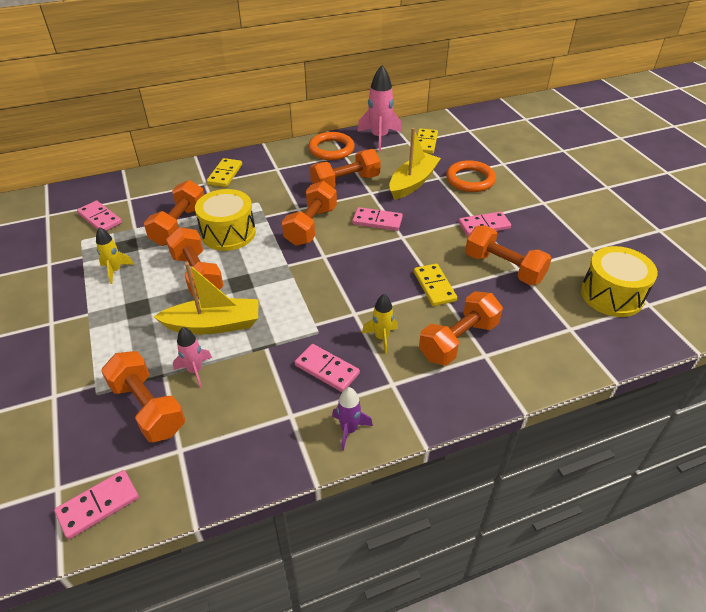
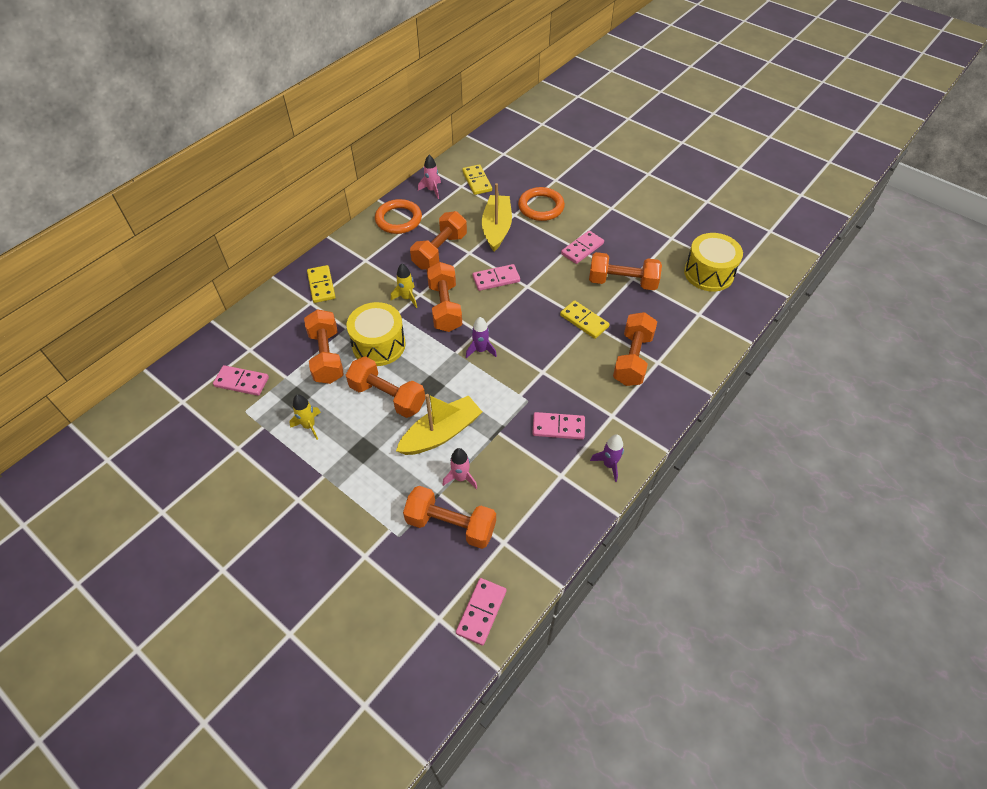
camera: 30 degrees left, 10 degrees up
(311, 272) = (480, 350): none -> purple rocket
(379, 138) = (432, 190): pink rocket -> pink rocket, size x0.57
(381, 338) = (577, 382): yellow rocket -> yellow rocket (407, 298)

